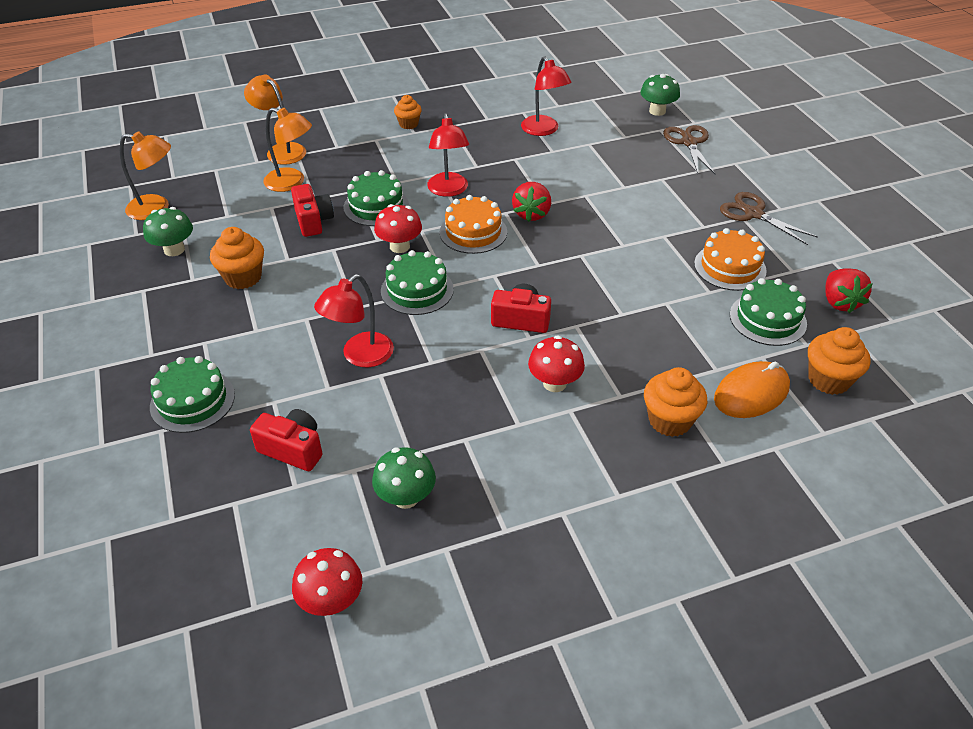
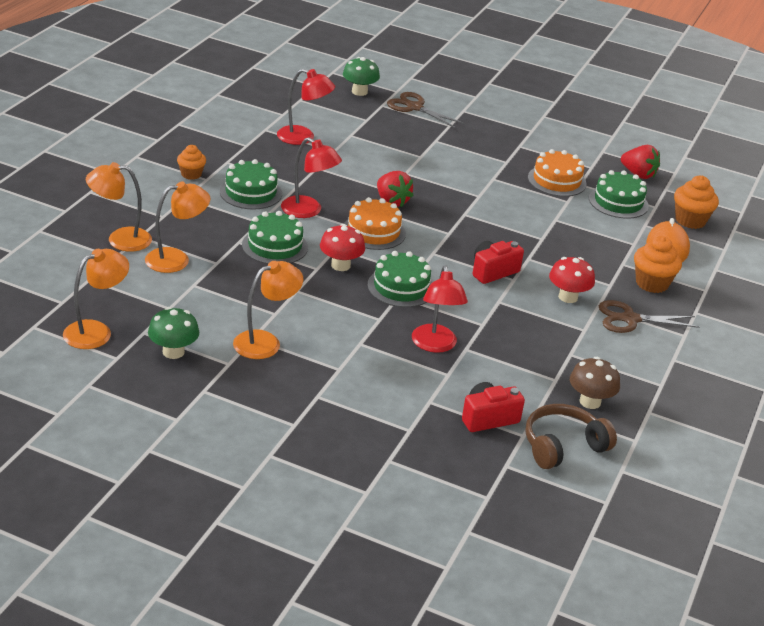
camera: 50 degrees left, 10 degrees down
(192, 401) = (377, 432): green cake -> green cake (251, 192)
(243, 277) = (265, 342): orange cupcake -> orange lamp
(309, 522) = (563, 446): none -> brown headphones
(313, 221) = (246, 278): red camera -> none
(331, 601) = (637, 472): red mushroom -> none
(406, 497) = (590, 401): green mushroom -> brown mushroom
(753, 214) = (521, 140): brown scissors -> brown scissors (630, 319)

